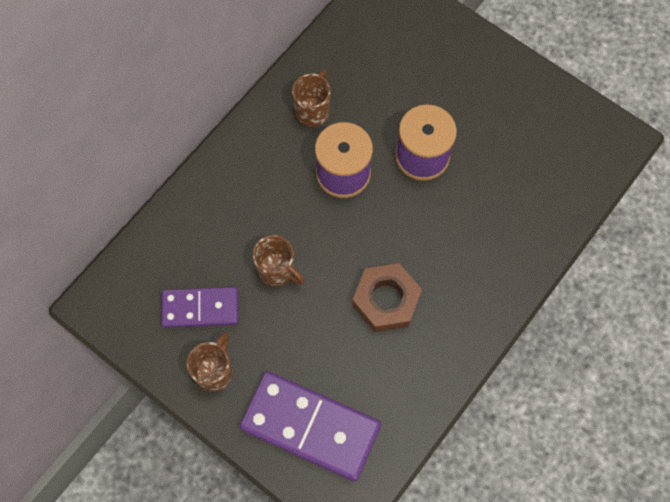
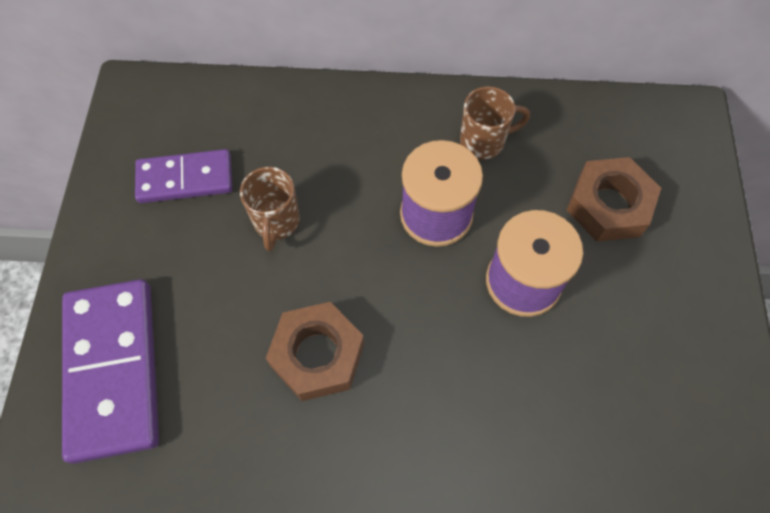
camera: 55 degrees right, 5 degrees down
(200, 308) = (185, 179): purple domino -> purple domino turned 60 degrees counterclockwise
(215, 371) = (123, 234): brown mug -> none
(409, 74) = (608, 205): none -> brown nut

